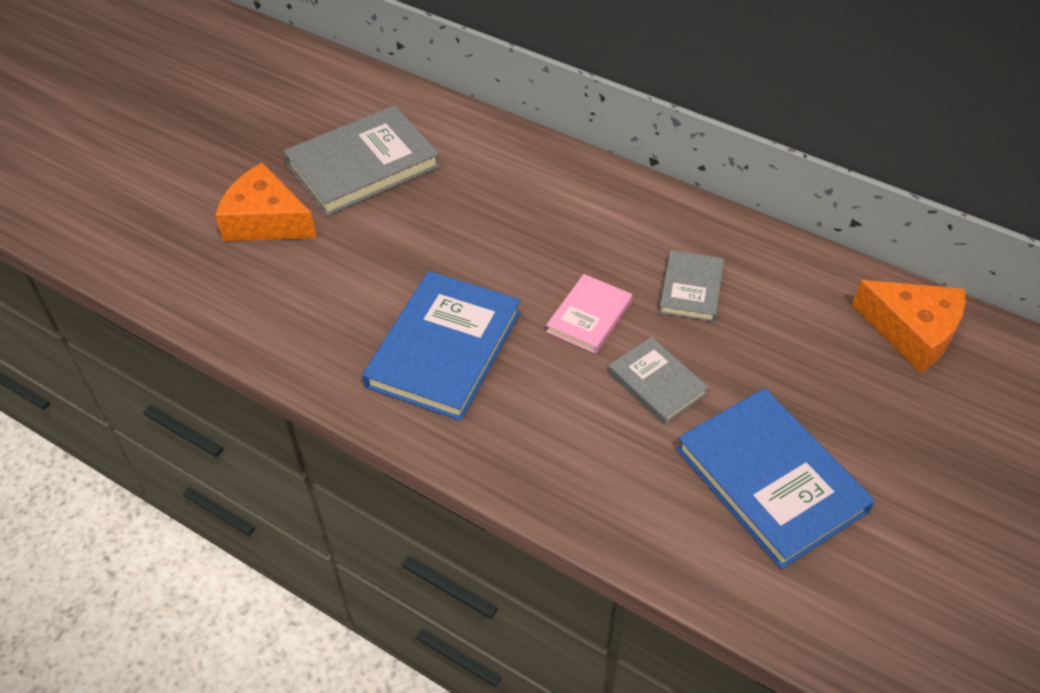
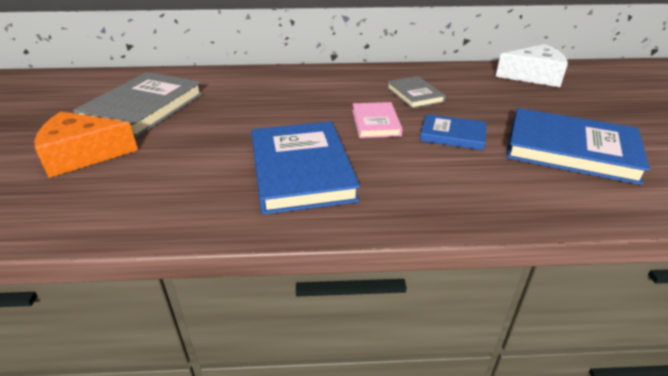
camera: 35 degrees left, 15 degrees down
(657, 383) = (452, 135): grey book -> blue book
(912, 331) = (533, 76): orange cheese -> white cheese

